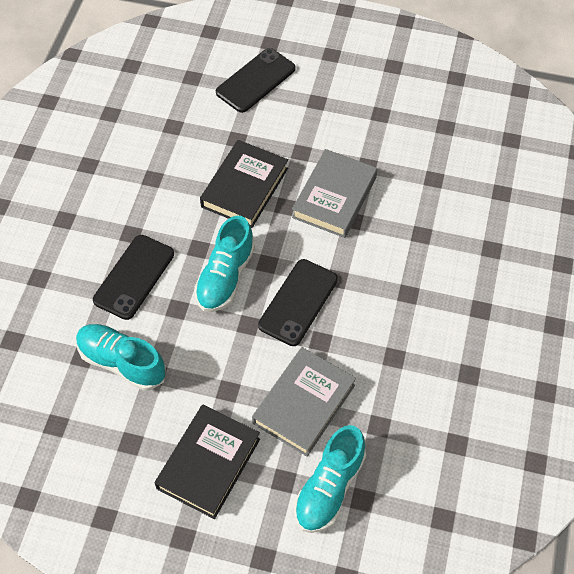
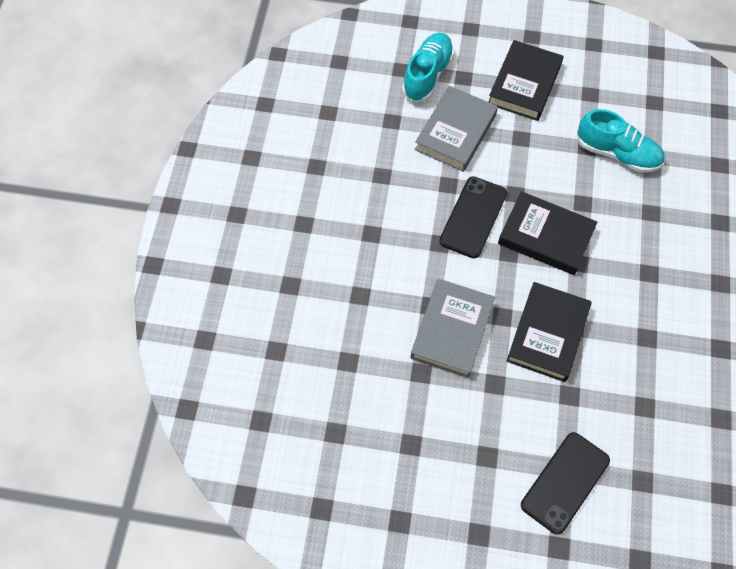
camera: 175 degrees right, 5 degrees up
(134, 277) = (631, 229): black phone -> none
(225, 277) = (545, 236): turquoise shoe -> black book

